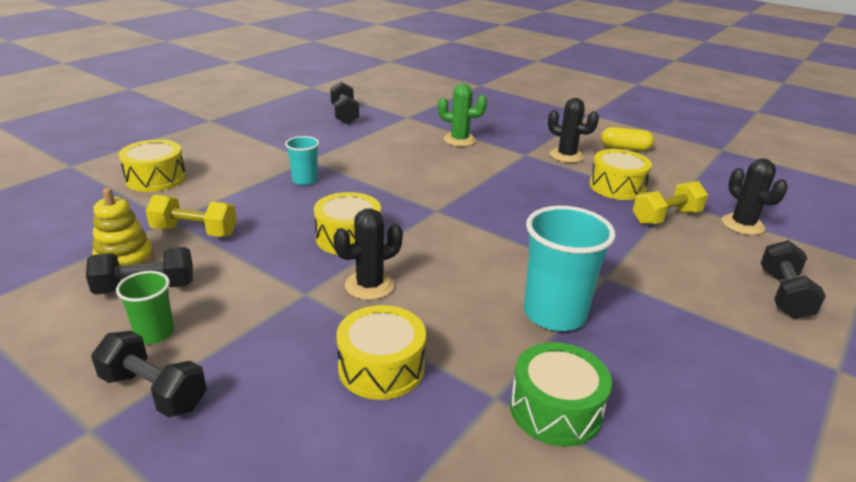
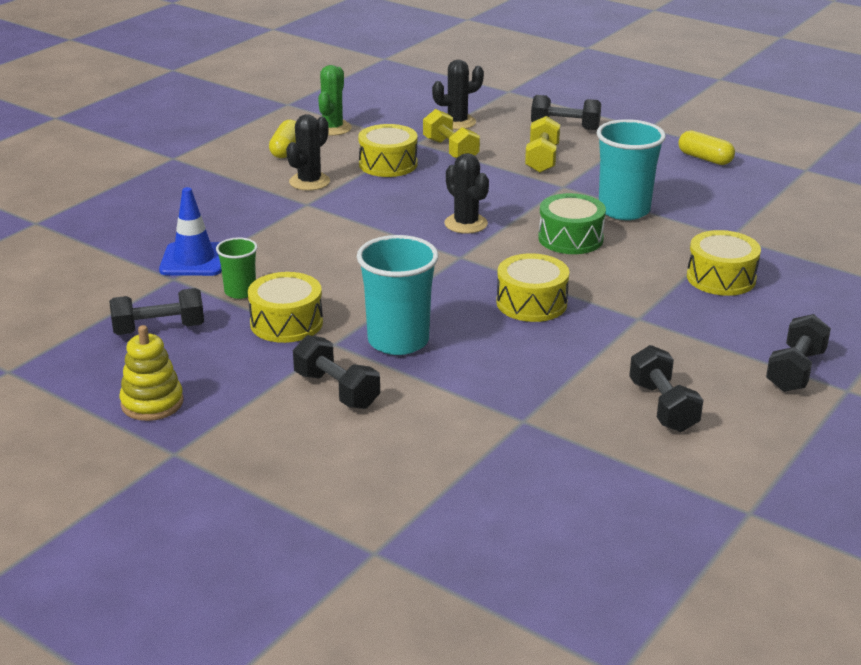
camera: 90 degrees left, 0 degrees up
(124, 259) = (617, 432): yellow stacking toy -> yellow stacking toy (152, 403)
(154, 333) = (728, 386): green cup -> green cup (240, 292)
(156, 178) = (409, 458): yellow drum -> yellow drum (286, 323)
(195, 232) = (545, 398): yellow dumbbell -> yellow dumbbell (542, 159)
(250, 159) = (336, 390): none -> black dumbbell
(305, 180) = (398, 341): turquoise cup -> turquoise cup, size x1.83
(369, 285) = (614, 287): black cactus -> black cactus (466, 224)
(432, 121) = (194, 260): none -> blue traffic cone
(459, 140) = (262, 242): green cactus -> green cactus (332, 128)
(556, 409) = (732, 217): green drum -> green drum (570, 238)
(757, 415) = (705, 158): none -> yellow capsule

